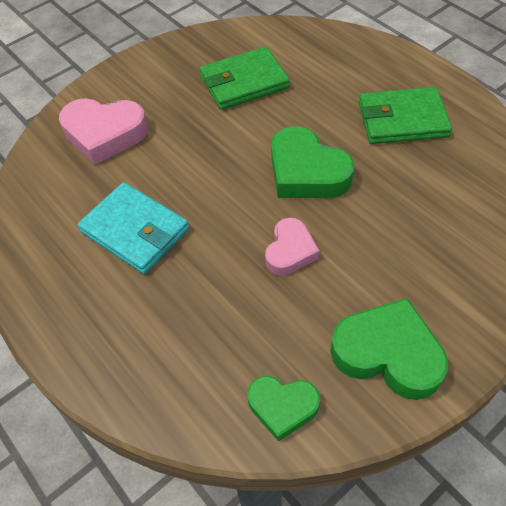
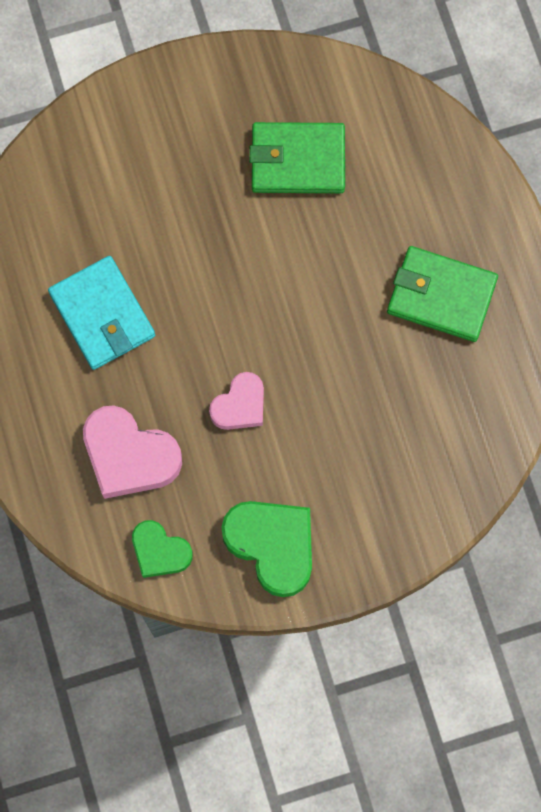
camera: 20 degrees right, 20 degrees up
(104, 134) = (115, 170): pink heart -> pink heart (129, 456)
(306, 172) = (303, 319): green heart -> none

